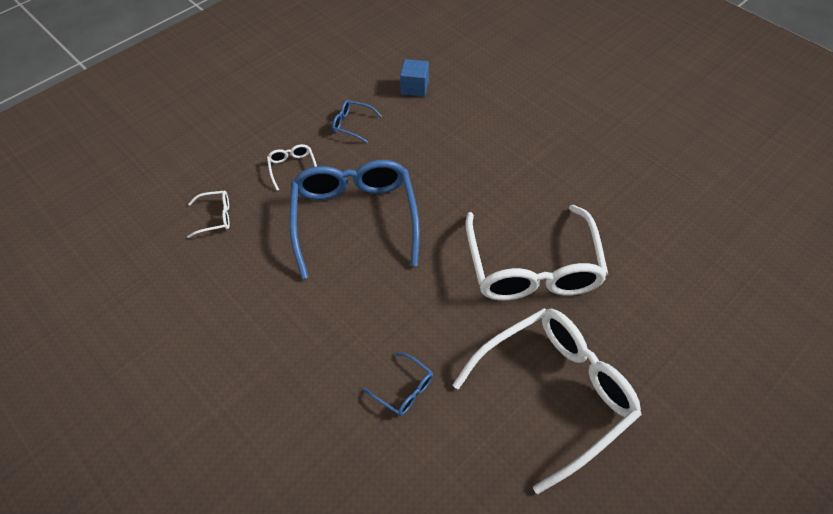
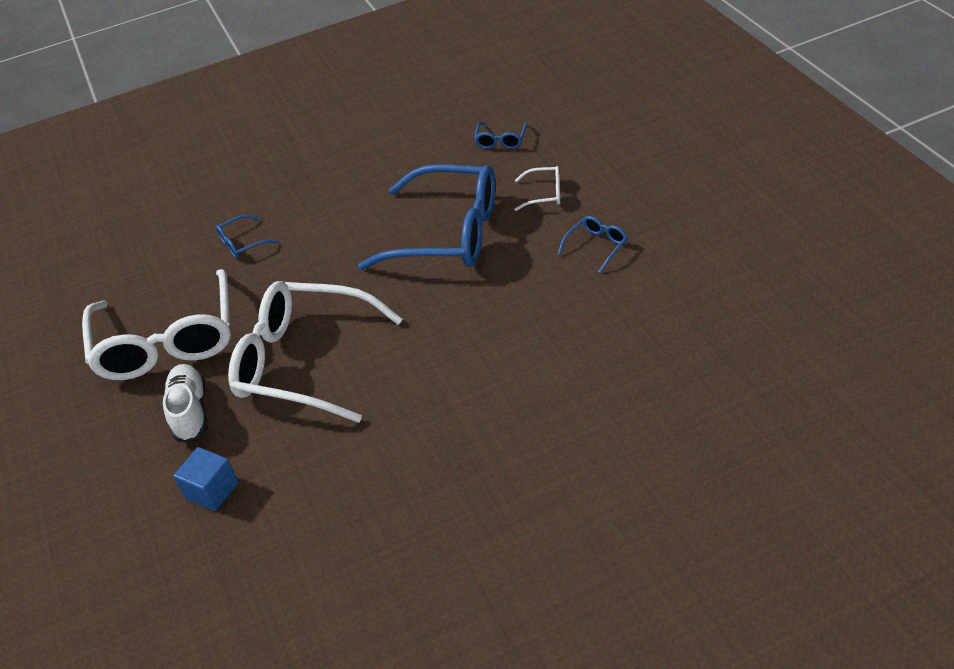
camera: 115 degrees right, 10 degrees down
(215, 217) = (501, 140): white glasses -> blue glasses
(414, 87) = (647, 314): blue cube -> blue cube (212, 490)
(618, 329) = (190, 411): none -> white shoe

